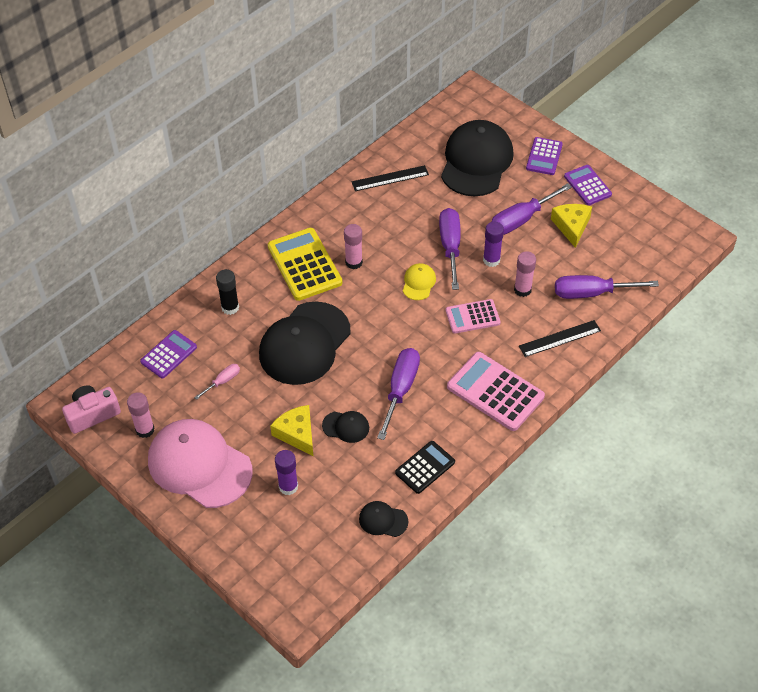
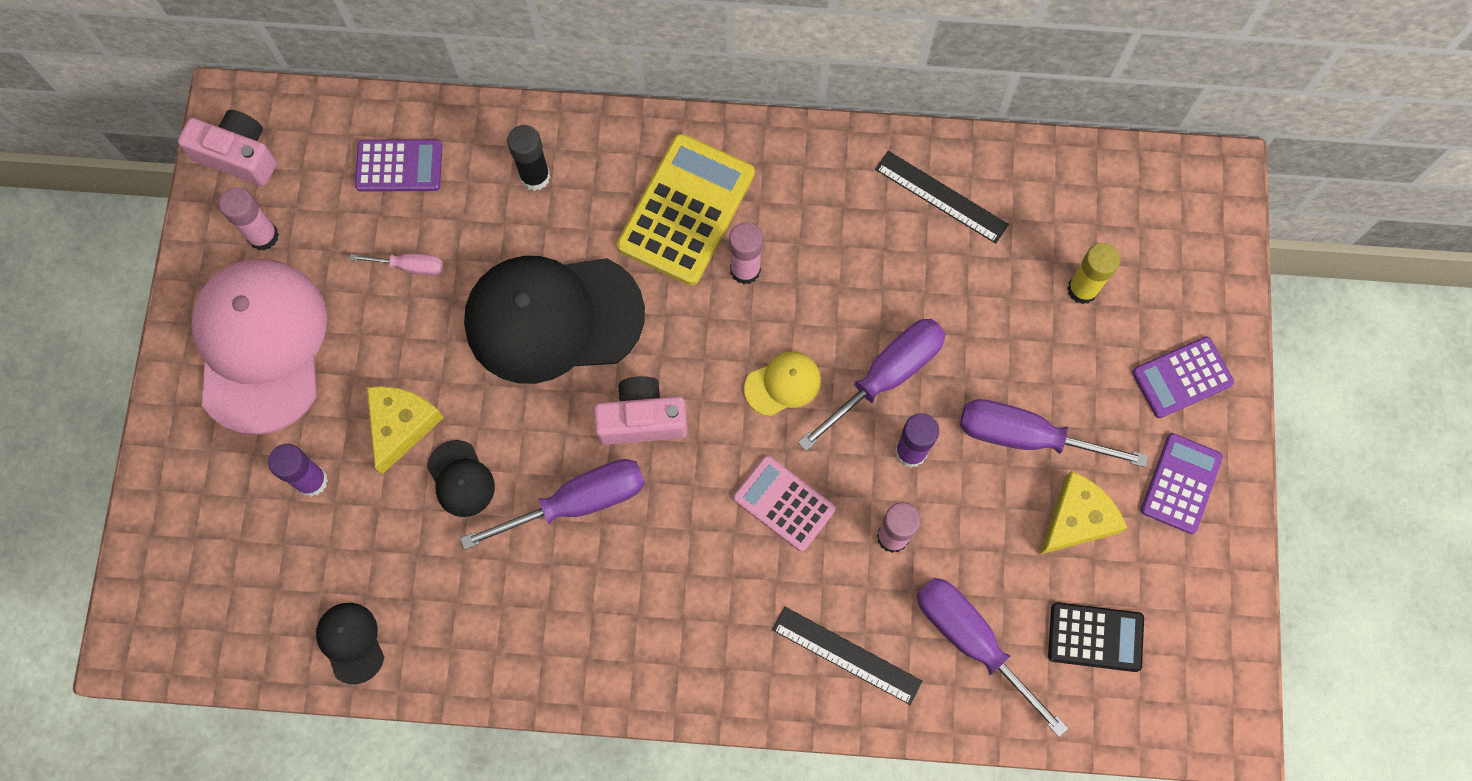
camera: 50 degrees right, 20 degrees up
(385, 342) = (642, 419): none -> pink camera
(425, 467) = (475, 633): black calculator -> black calculator (1095, 637)
(476, 161) = (1082, 289): black cap -> yellow glue stick
(495, 392) = (677, 633): pink calculator -> none

